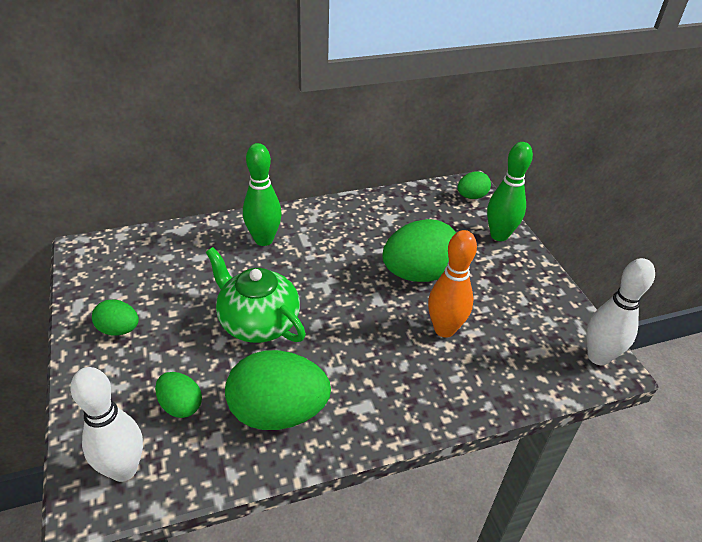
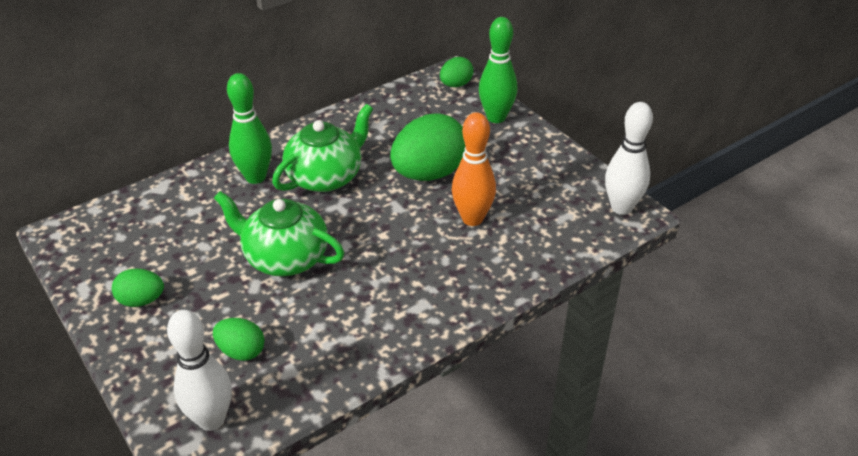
camera: 15 degrees left, 0 degrees up
(278, 412) = (341, 332): green egg -> none
(324, 254) = (326, 177): none -> green teapot

